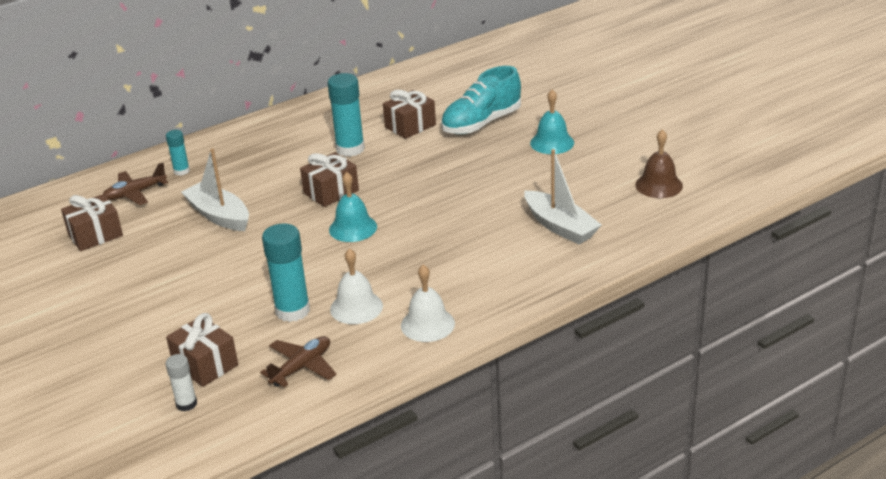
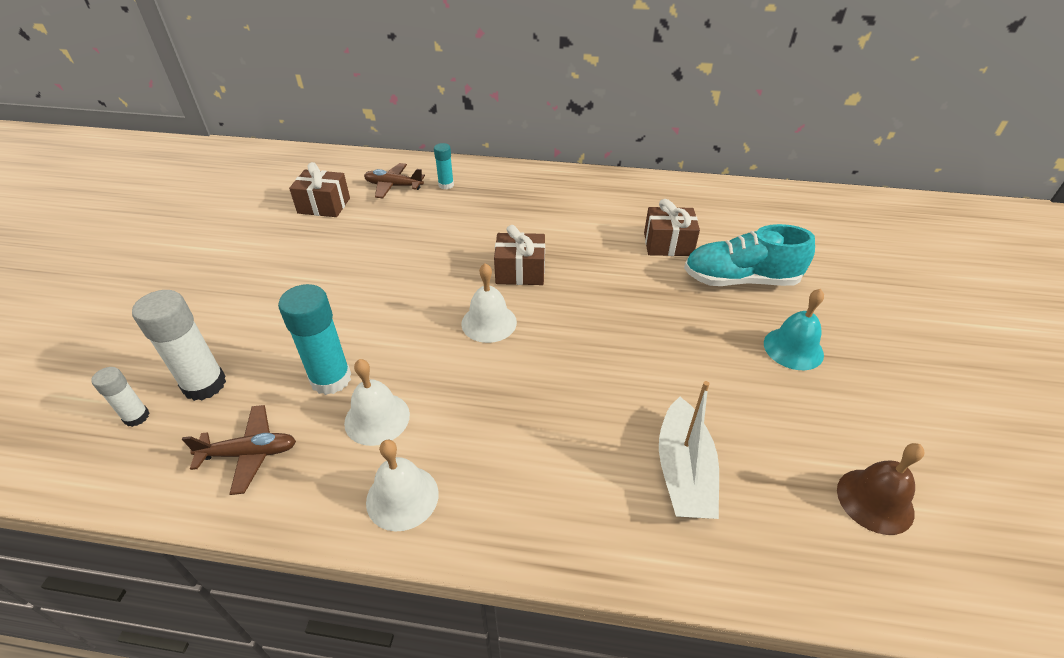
camera: 40 degrees right, 10 degrees up
(205, 364) = (204, 385): brown gift -> white glue stick
(219, 216) = (415, 241): white boat -> none
(350, 149) = (589, 238): turquoise glue stick -> none
(353, 228) = (489, 322): turquoise bell -> white bell

